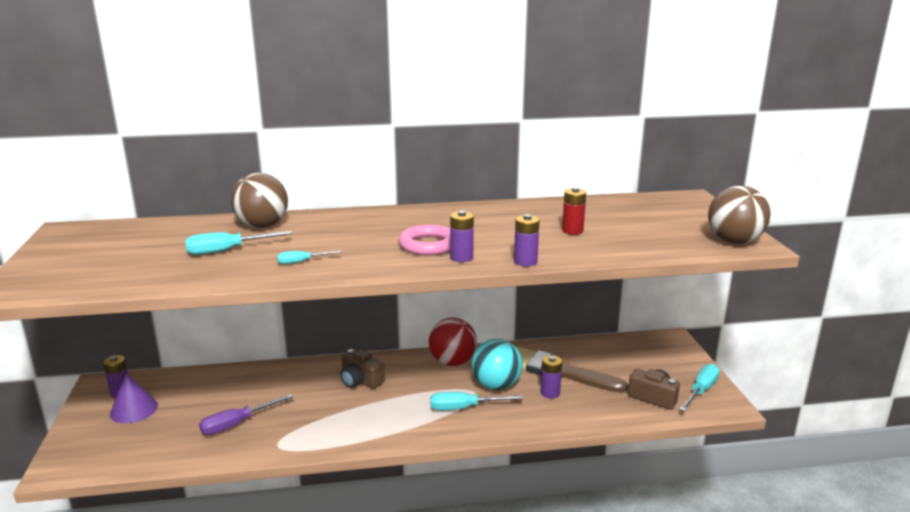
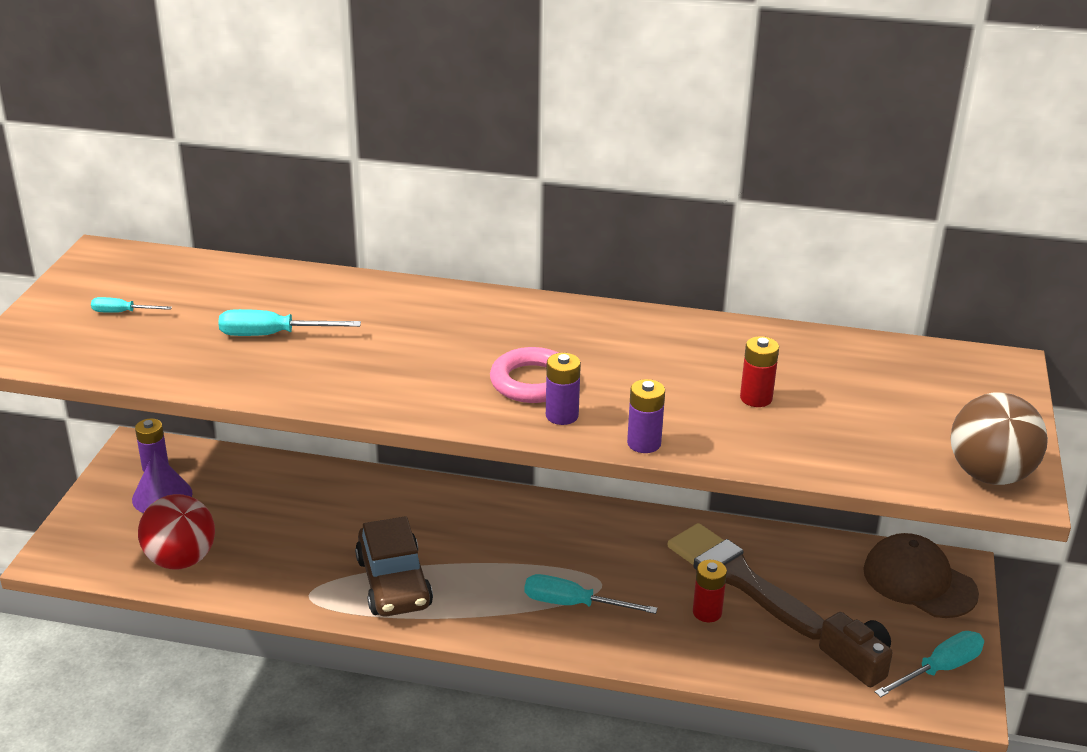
camera: 20 degrees right, 10 degrees up
(237, 424) = (273, 550): purple screwdriver -> none
(262, 226) = (338, 297): brown ball -> none
(301, 262) = (352, 376): turquoise screwdriver -> turquoise screwdriver (122, 312)
(336, 423) = (394, 583): none -> brown car
(360, 380) = (456, 524): brown camera -> none
(452, 362) = (596, 526): red ball -> red ball (181, 560)
(496, 385) = (637, 580): turquoise ball -> none
(550, 393) = (707, 612): purple battery -> red battery
(657, 349) = (919, 581): none -> brown cap

